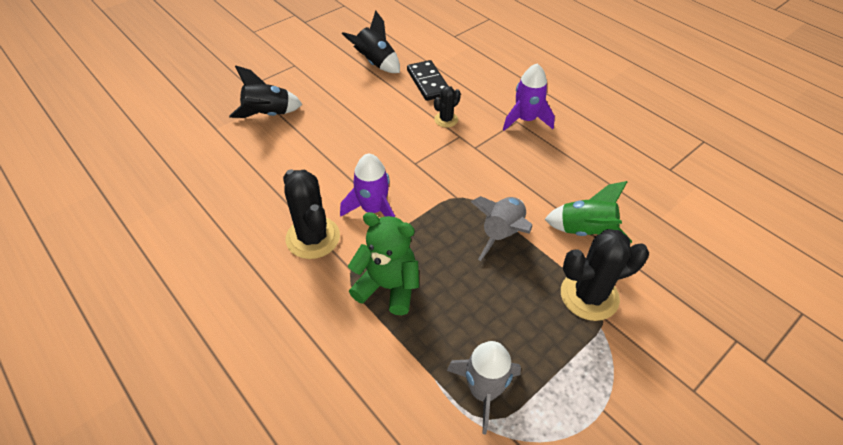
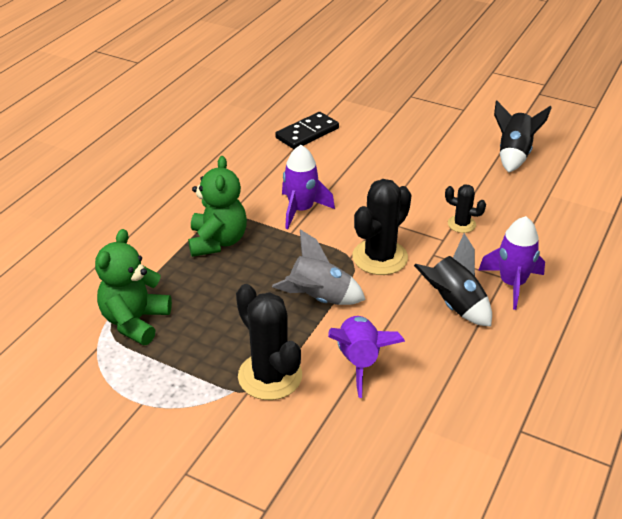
camera: 70 degrees right, 10 degrees down
(268, 114) = (380, 118): black rocket -> black rocket (454, 305)
(313, 238) = (249, 187): black cactus -> black cactus (380, 257)
(428, 82) = (514, 197): black domino -> black domino (307, 133)
(483, 391) = (135, 321): grey rocket -> green teddy bear
(585, 231) = (359, 361): green rocket -> purple rocket

